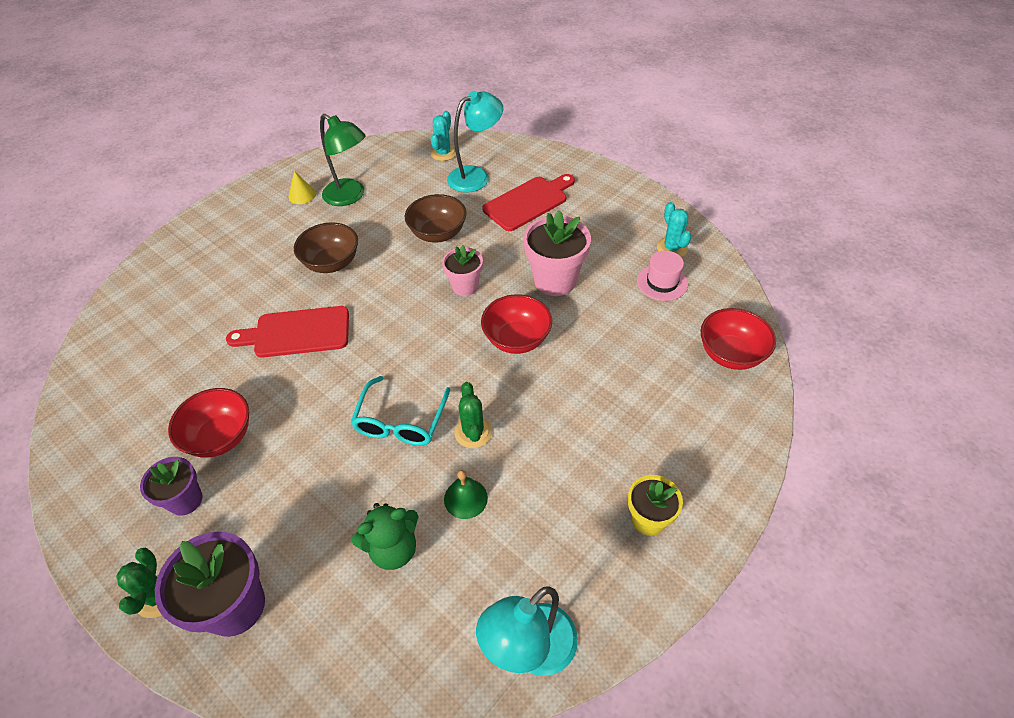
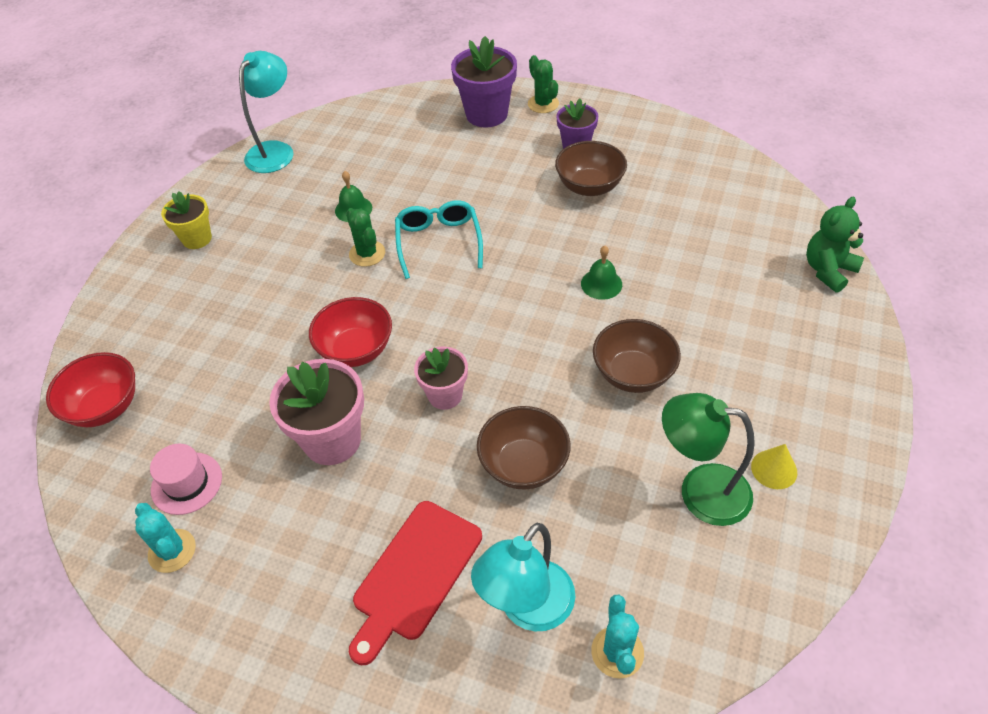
camera: 160 degrees right, 0 degrees up
(220, 437) = (589, 186): red bowl -> brown bowl
(297, 333) = (601, 284): red cutting board -> green bell
(393, 548) = (395, 167): green teddy bear -> green teddy bear (828, 270)

